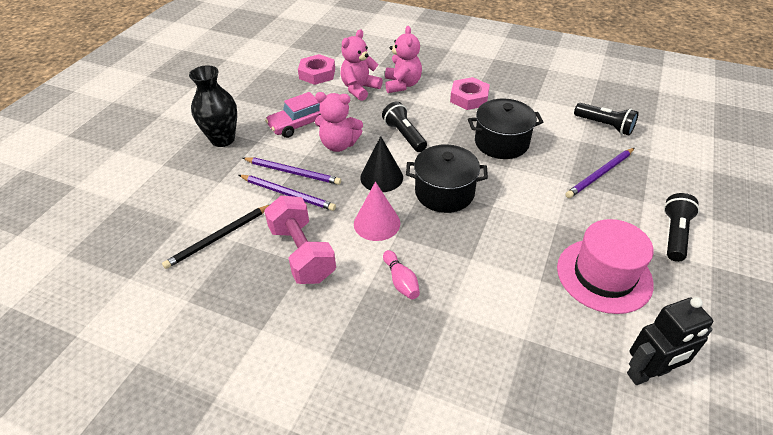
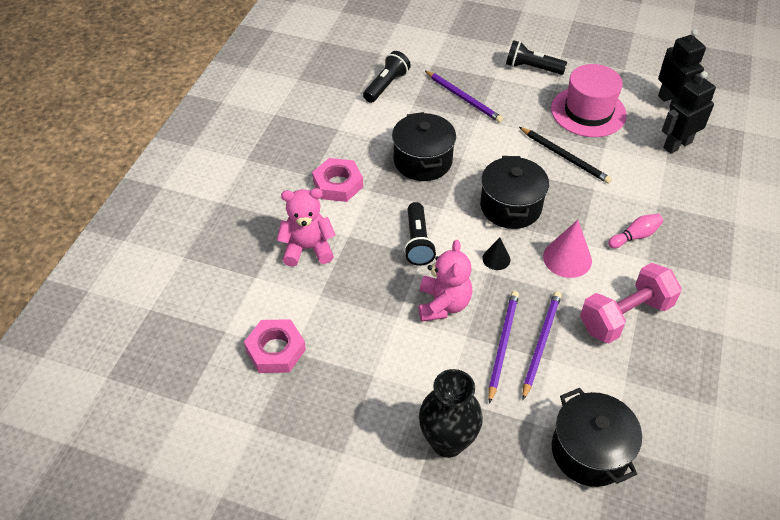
camera: 95 degrees left, 5 degrees up
(184, 208) = (589, 451): none -> black pot
(218, 237) = (625, 399): black pencil -> black pencil (565, 157)
(300, 124) = (404, 353): pink car -> none
(359, 89) = (318, 294): pink teddy bear -> none
(381, 177) = (496, 259): black cone -> black cone, size x0.58
(404, 135) = (418, 242): black flashlight -> black flashlight turned 60 degrees counterclockwise
(557, 359) = (677, 145): none -> black robot

